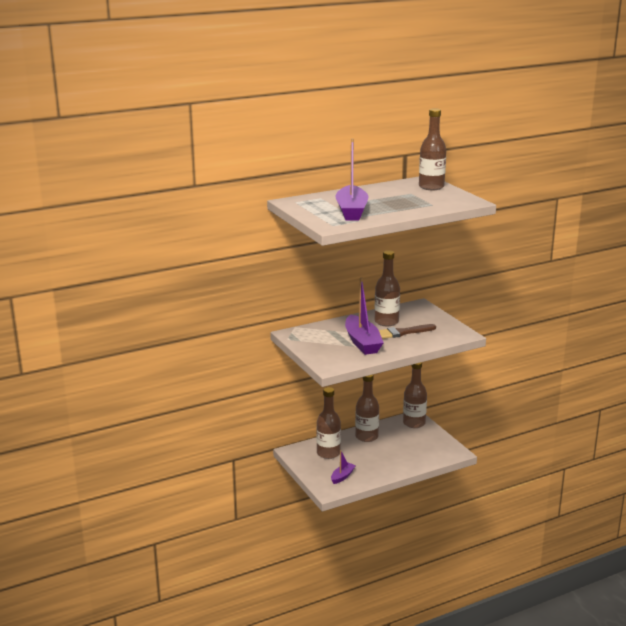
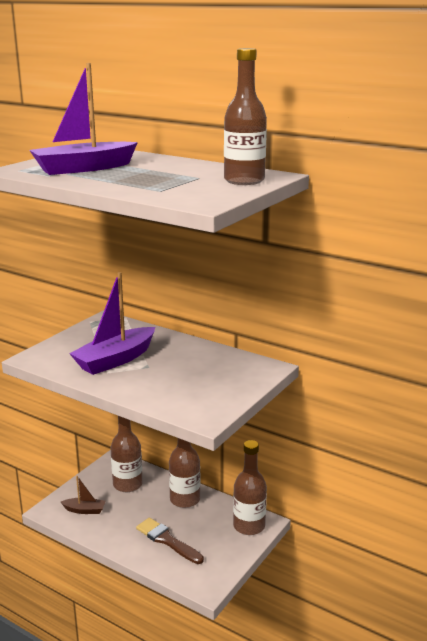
camera: 60 degrees right, 0 degrees up
(342, 476) = (84, 510): purple boat -> brown boat
(386, 322) = (191, 359): brown bottle -> none
(402, 332) = (168, 376): brown brush -> brown brush (167, 540)

